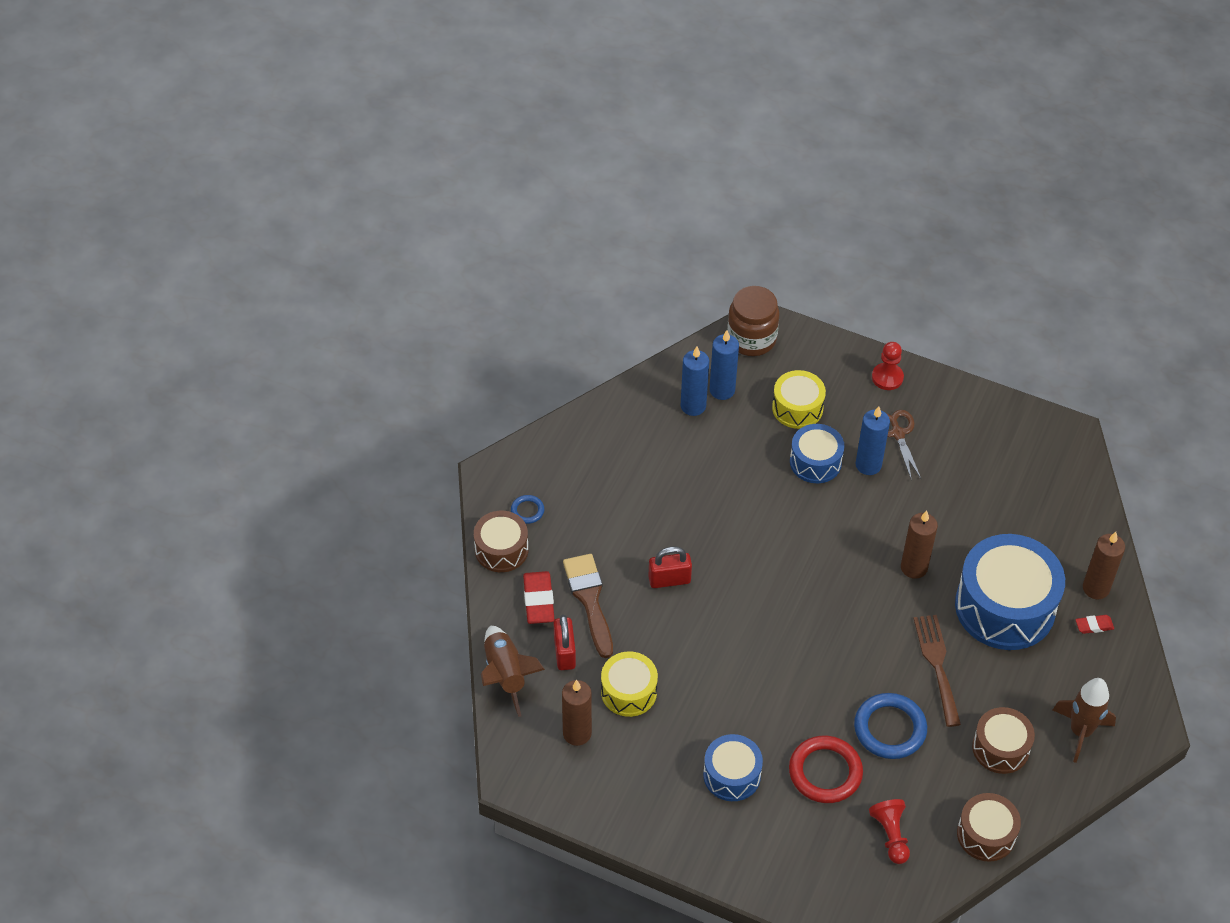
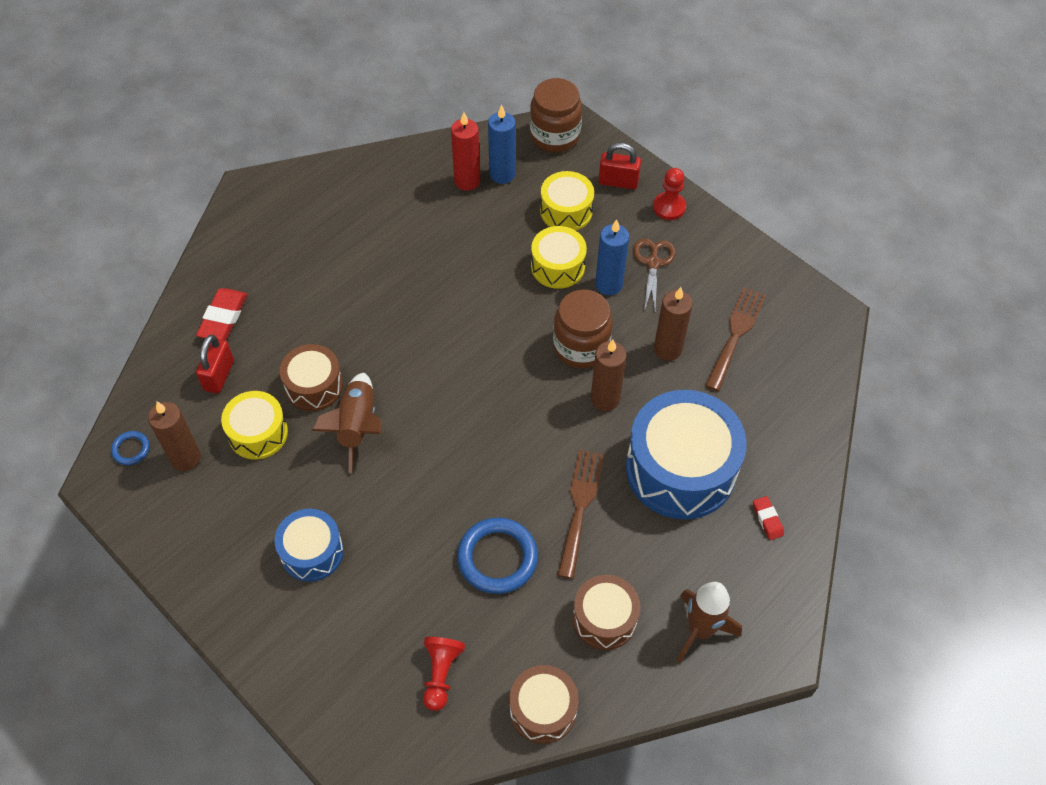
camera: 20 degrees right, 5 degrees up
(501, 549) = (217, 260): brown drum -> brown drum (314, 386)
(506, 674) = (152, 378): brown rocket -> brown rocket (357, 426)
(527, 511) = (261, 232): blue ring -> blue ring (131, 449)
(589, 600) = (271, 332): brown brush -> none
(669, 580) = (356, 336): red padlock -> red padlock (618, 182)
(693, 406) = (467, 181): blue candle -> red candle
(815, 462) = (558, 266): blue drum -> yellow drum
(825, 772) = (407, 581): red ring -> none
(871, 528) = (581, 347): none -> brown jar
(998, 476) = (736, 334): none -> brown fork
(1094, 626) = (767, 519): red eraser -> red eraser turned 60 degrees clockwise
(1096, 588) = (787, 480): brown candle -> brown candle (667, 349)

